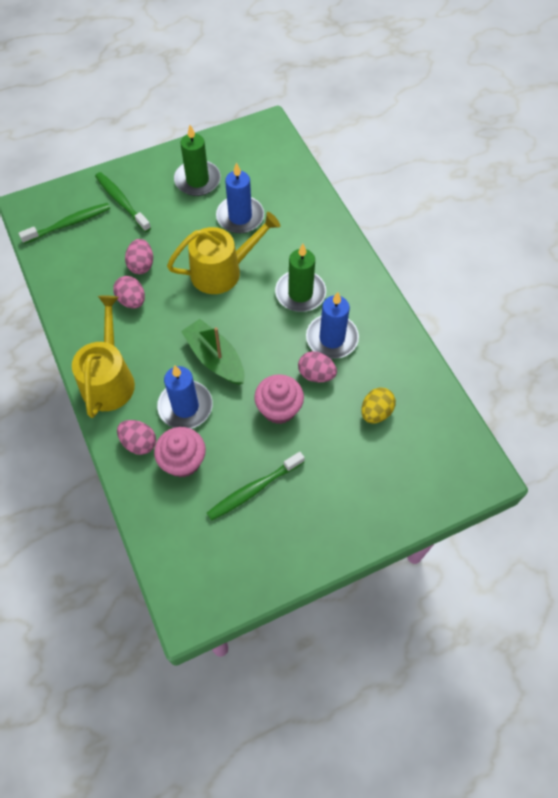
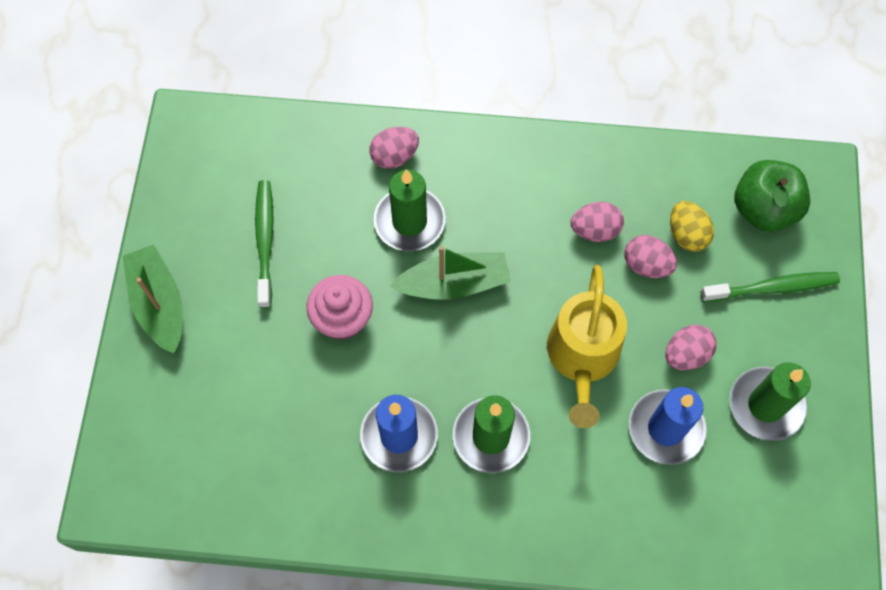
camera: 120 degrees right, 5 degrees up
(69, 224) = (763, 209): green toothbrush -> green apple
(109, 380) = (494, 160): yellow watering can -> none
(183, 461) = (344, 189): pink cupcake -> none
(185, 406) = (409, 221): blue candle -> green candle
(316, 374) = (360, 386): pink egg -> pink egg (686, 354)
(342, 530) = (159, 304): none -> green boat
(376, 412) = (266, 426): yellow egg -> yellow egg (686, 235)

